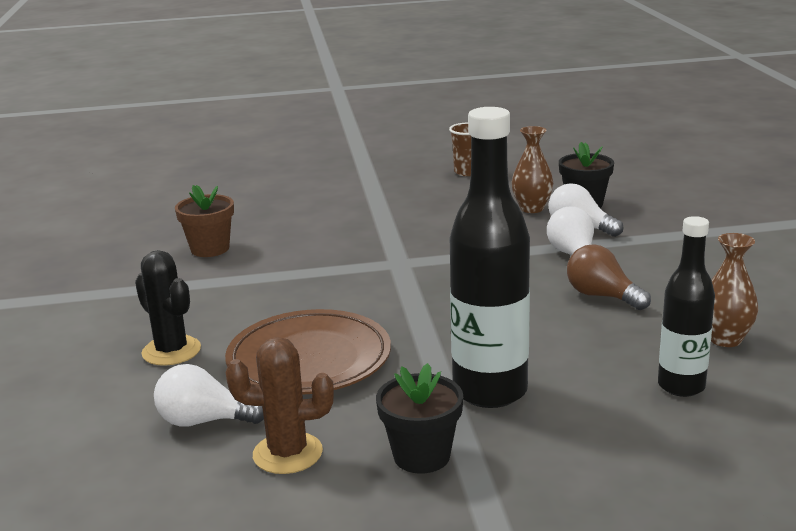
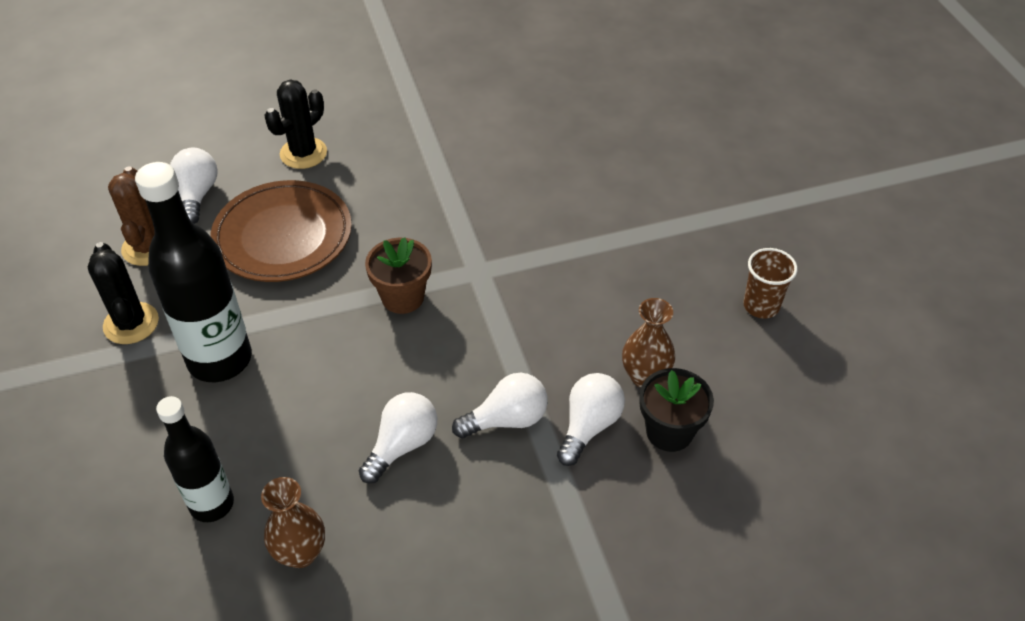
camera: 80 degrees right, 25 degrees up
(210, 249) = (501, 131): brown flower pot -> brown flower pot (402, 297)
(421, 456) = (131, 323): black flower pot -> black cactus
(602, 296) = (402, 445): brown light bulb -> white light bulb

